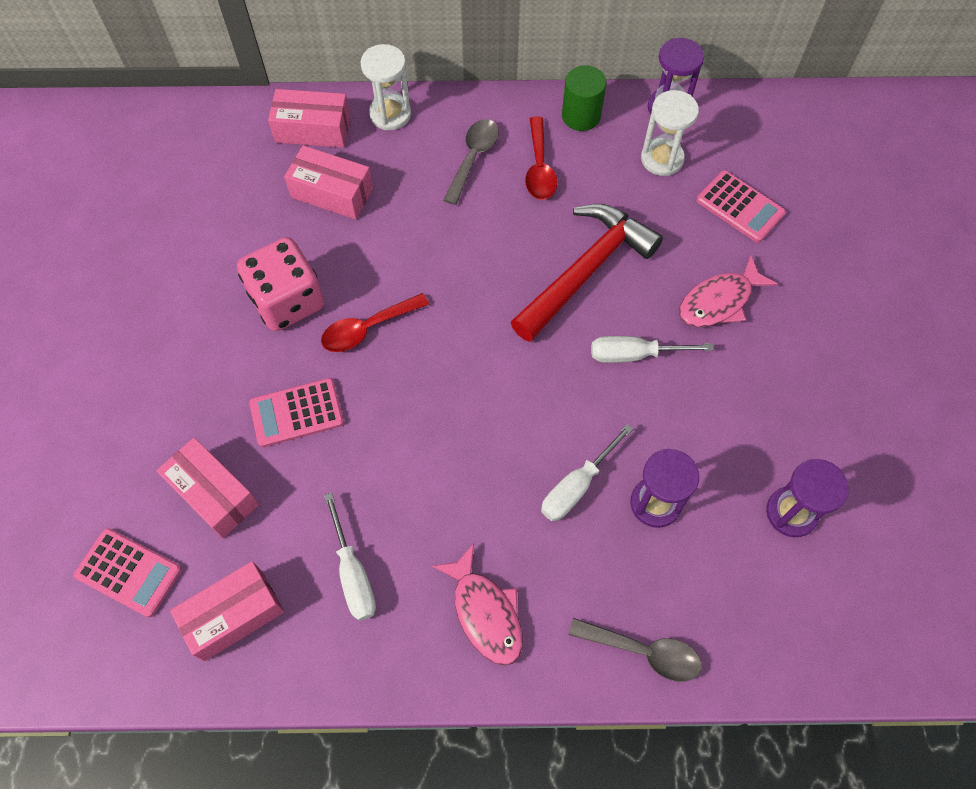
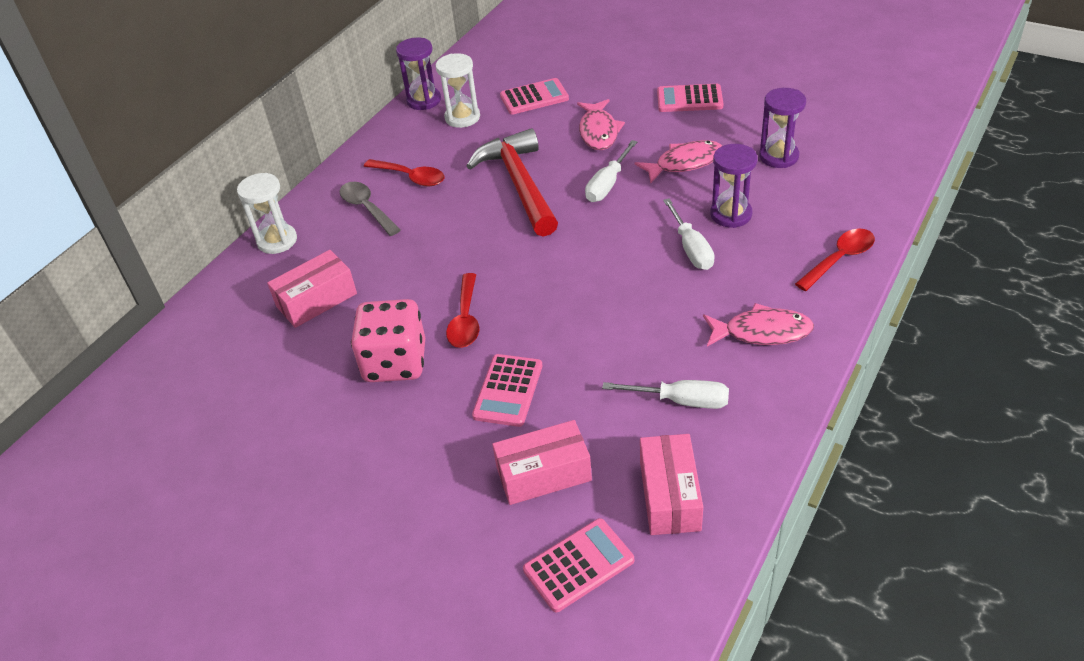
camera: 55 degrees left, 20 degrees down
(313, 129) = (242, 292): pink box -> none
(581, 116) = (387, 142): green cylinder -> none
(643, 651) = (839, 259): grey spoon -> red spoon
(717, 415) = (684, 163): none -> pink fish
(841, 367) = (689, 99): none -> pink calculator

